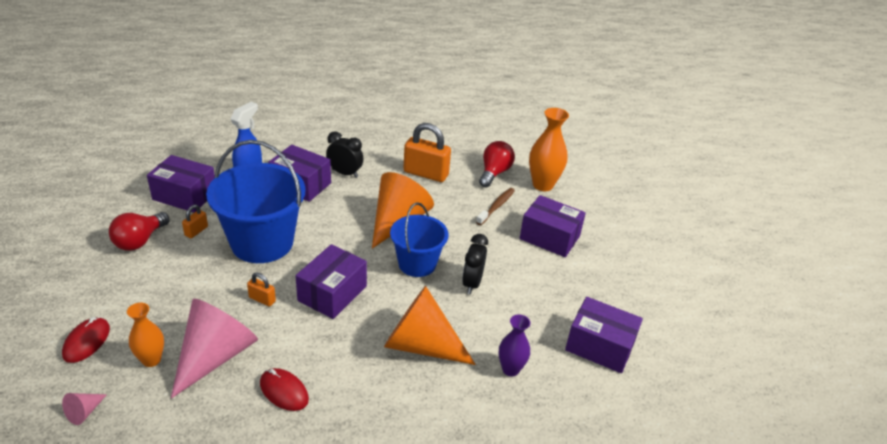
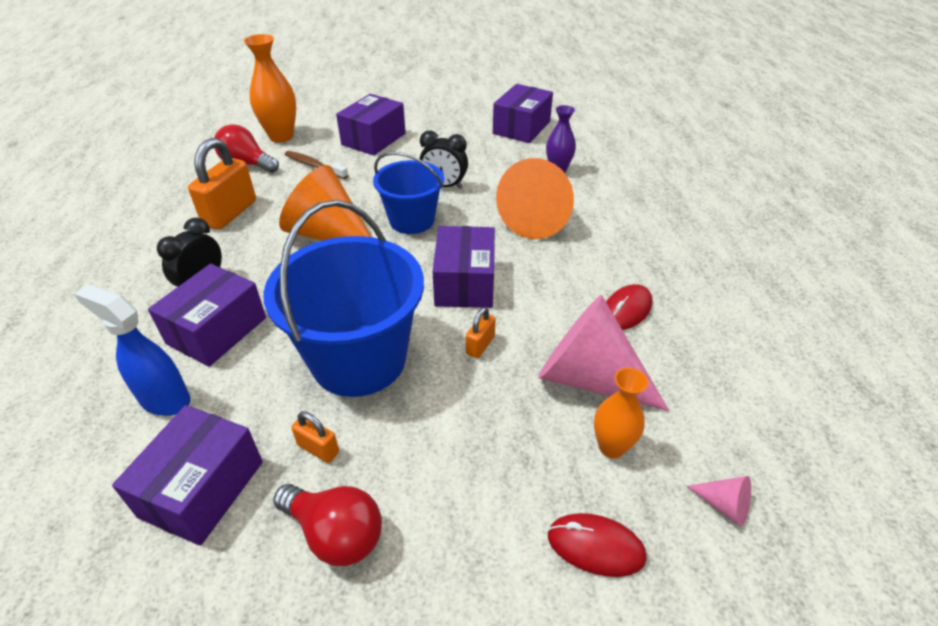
camera: 85 degrees left, 5 degrees up
(332, 293) = (464, 283): purple box -> purple box turned 60 degrees clockwise

